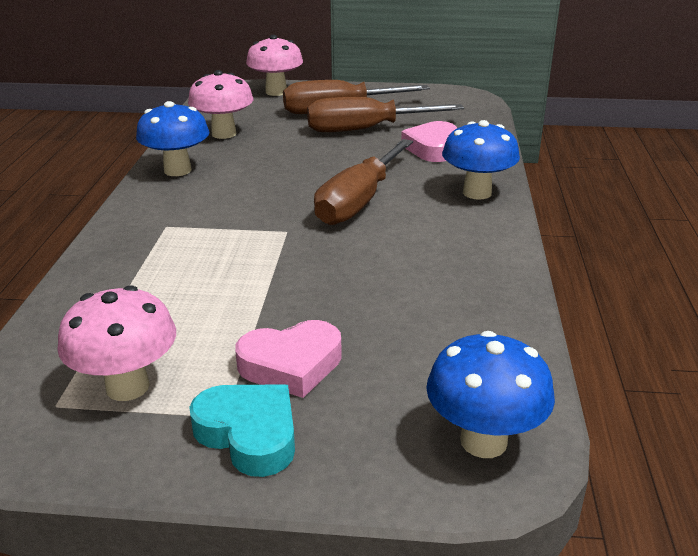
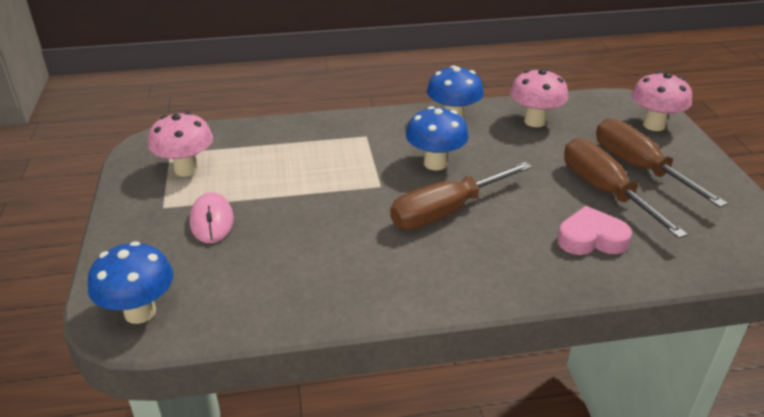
camera: 75 degrees right, 5 degrees up
(249, 434) = (147, 218): turquoise heart -> none
(291, 365) = (212, 221): pink heart -> pink mouse
(359, 201) = (446, 211): brown screwdriver -> brown screwdriver turned 45 degrees counterclockwise
(477, 193) = (503, 279): blue mushroom -> blue mushroom (435, 163)

